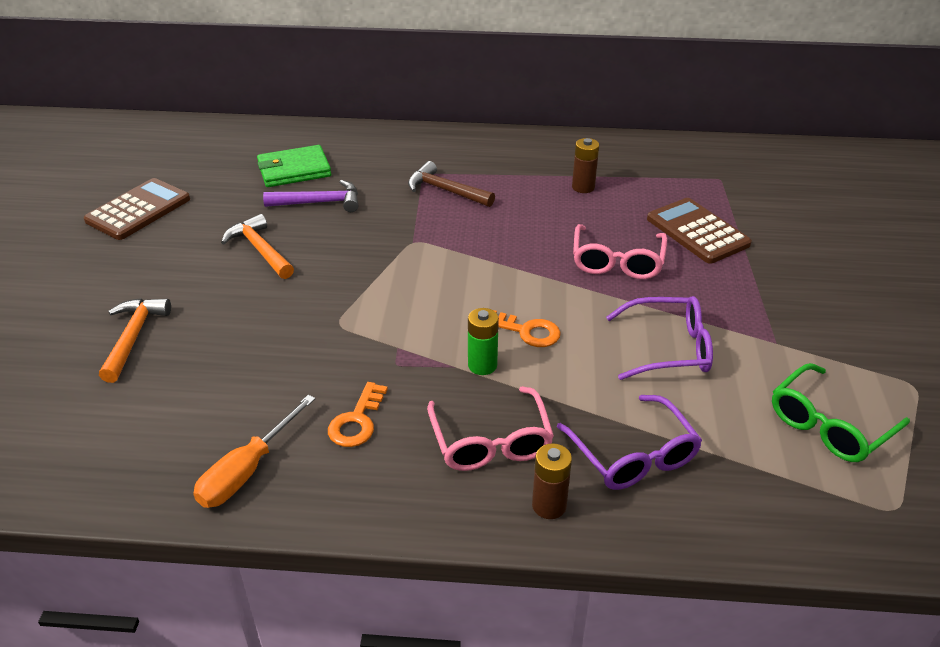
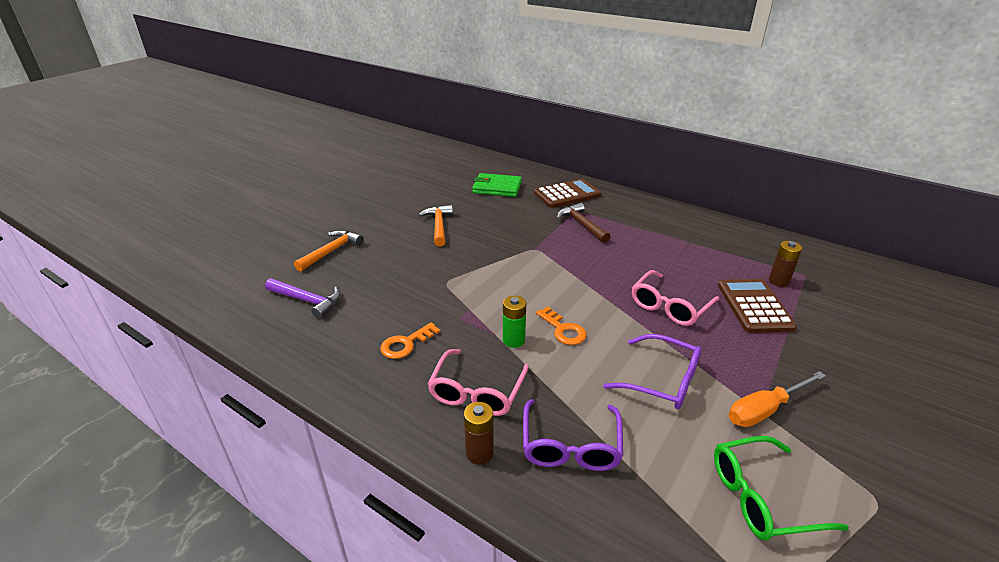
camera: 30 degrees right, 5 degrees down
(138, 210) = (394, 186): brown calculator -> brown calculator (567, 194)
(247, 470) = (321, 347): orange screwdriver -> orange screwdriver (765, 410)
(320, 202) = (496, 210): purple hammer -> purple hammer (307, 300)
(583, 187) = (684, 249): brown battery -> brown battery (778, 281)

